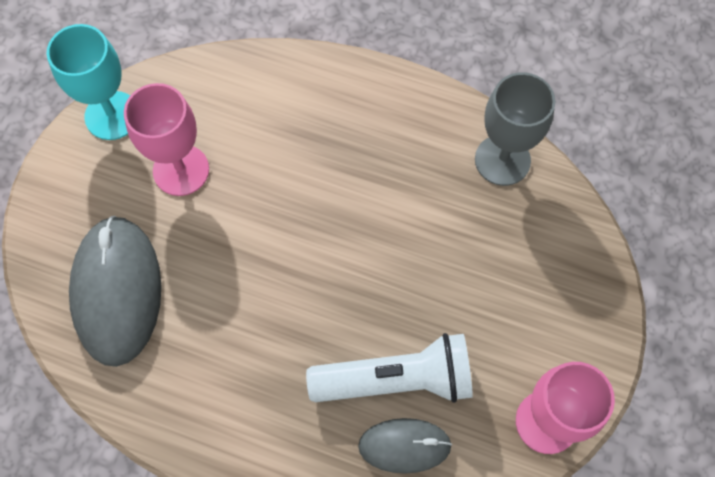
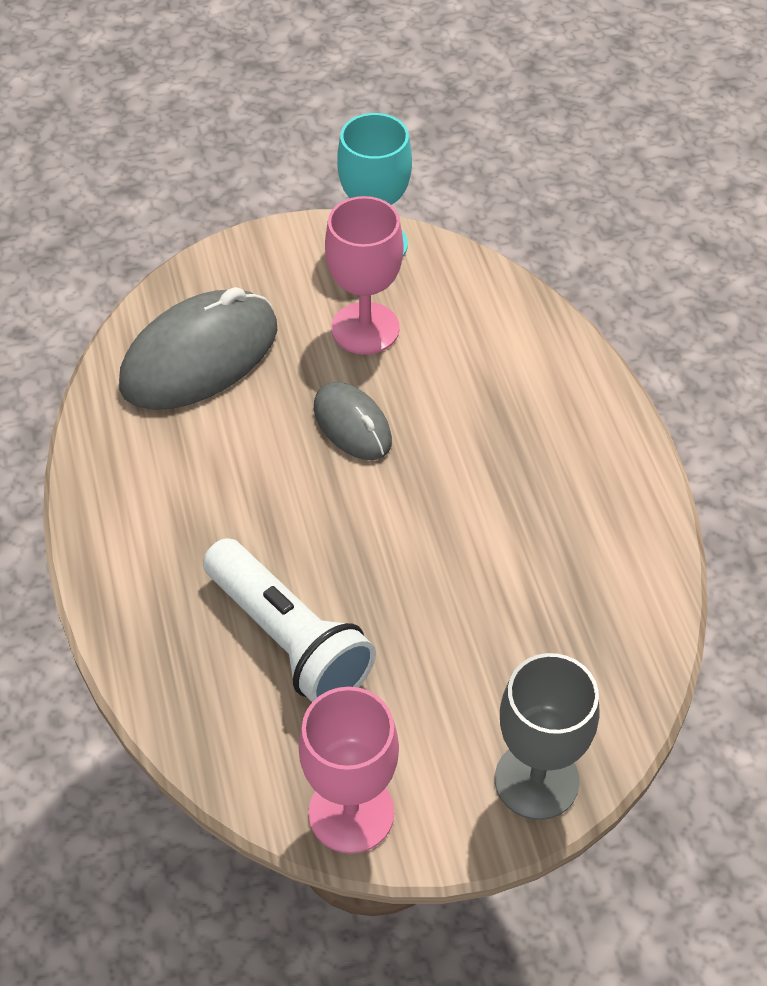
camera: 55 degrees right, 15 degrees down
(404, 446) = (222, 687): grey mouse -> grey mouse (352, 425)
(502, 160) = (632, 594): grey goblet -> grey goblet (536, 780)

